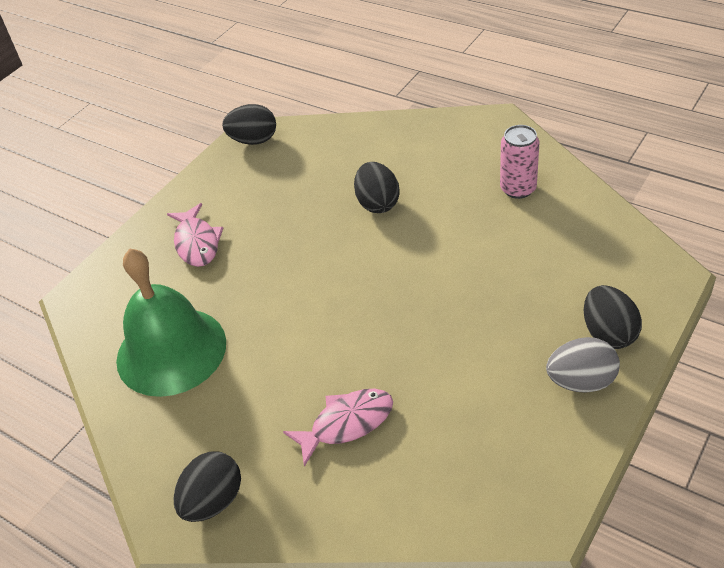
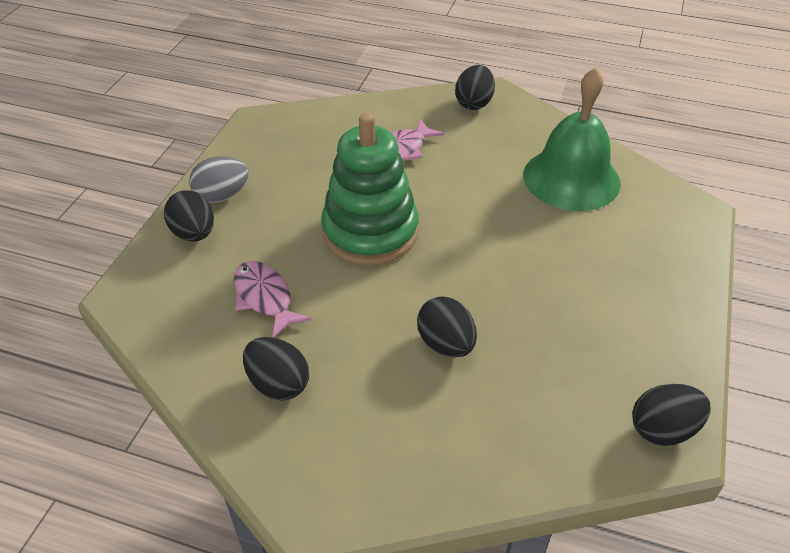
camera: 160 degrees right, 0 degrees up
(197, 243) = (624, 273): pink fish -> pink fish (265, 298)
(414, 311) = (370, 232): none -> green stacking toy
(518, 189) = (278, 384): pink can -> black egg

